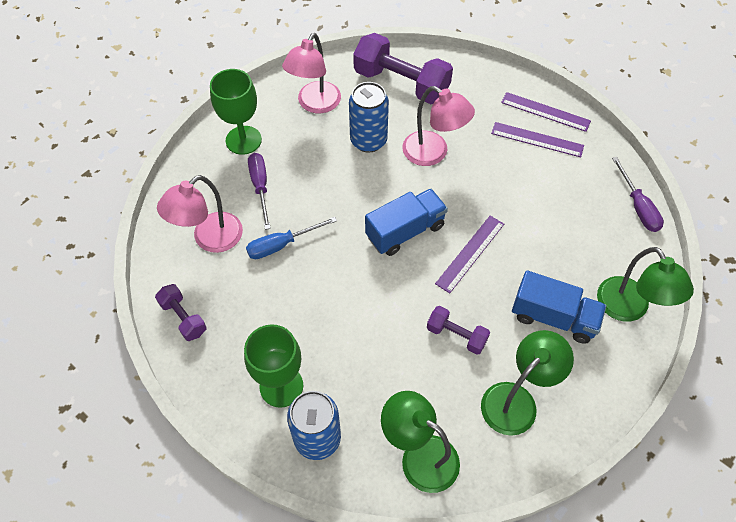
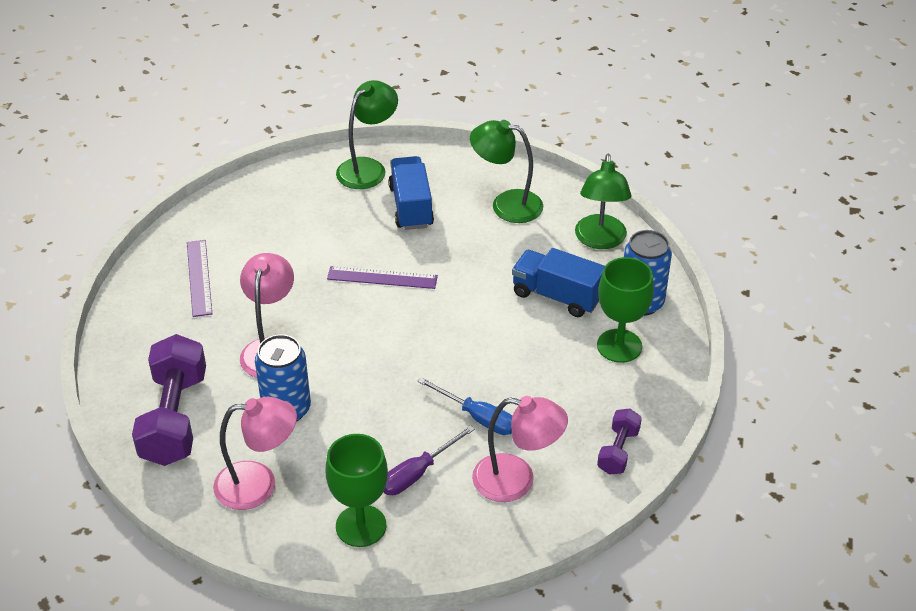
camera: 120 degrees left, 15 degrees down
(405, 231) = (390, 331): blue truck -> blue truck (557, 296)
(456, 335) = (476, 257): purple dumbbell -> none
(545, 112) = (152, 283): purple ruler -> none
(637, 206) = (247, 189): purple screwdriver -> none

